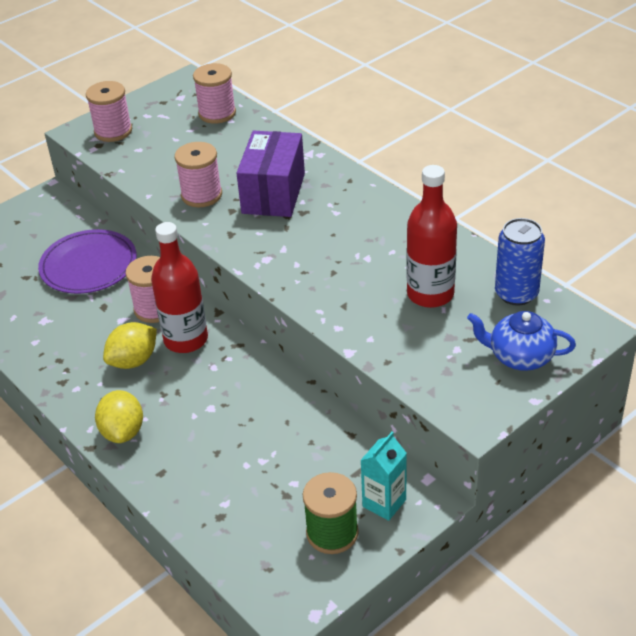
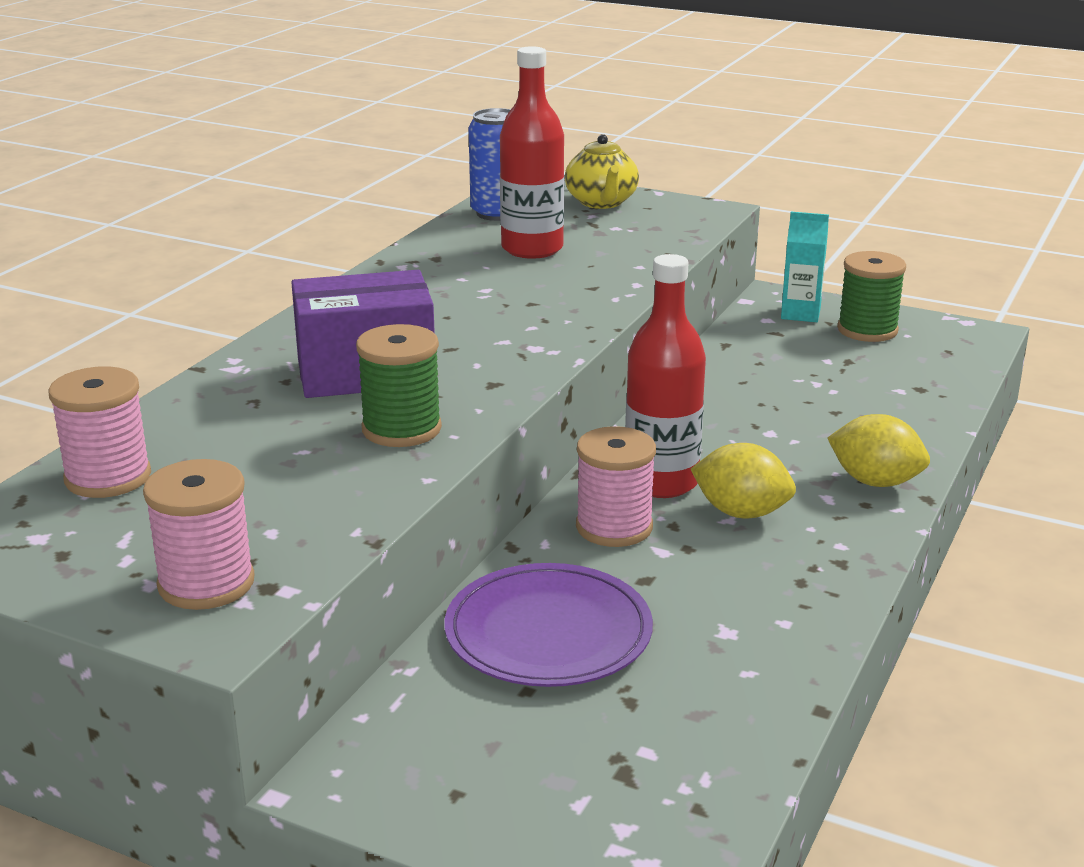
camera: 115 degrees left, 15 degrees down
(123, 432) = (875, 481): yellow lemon -> yellow lemon turned 60 degrees clockwise
(201, 195) = (401, 429): pink spool -> green spool
(520, 357) = (601, 202): blue teapot -> yellow teapot

